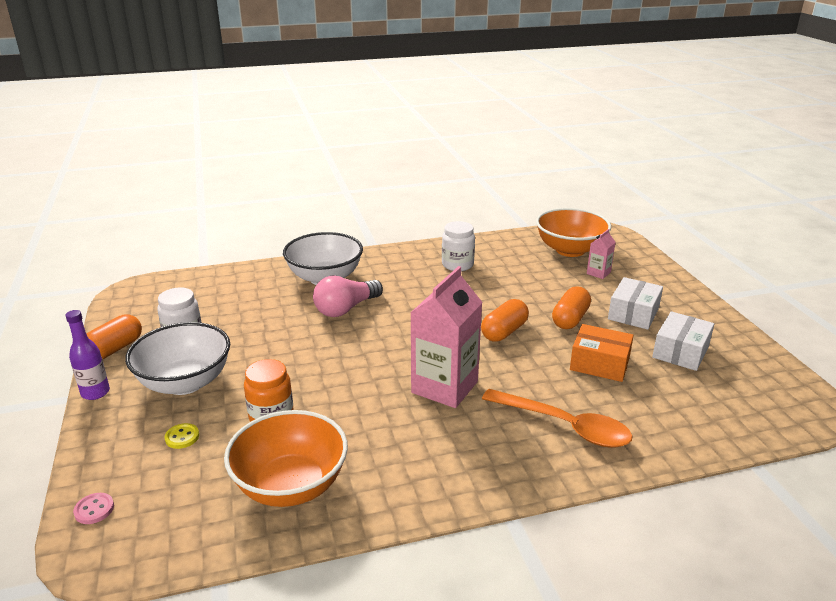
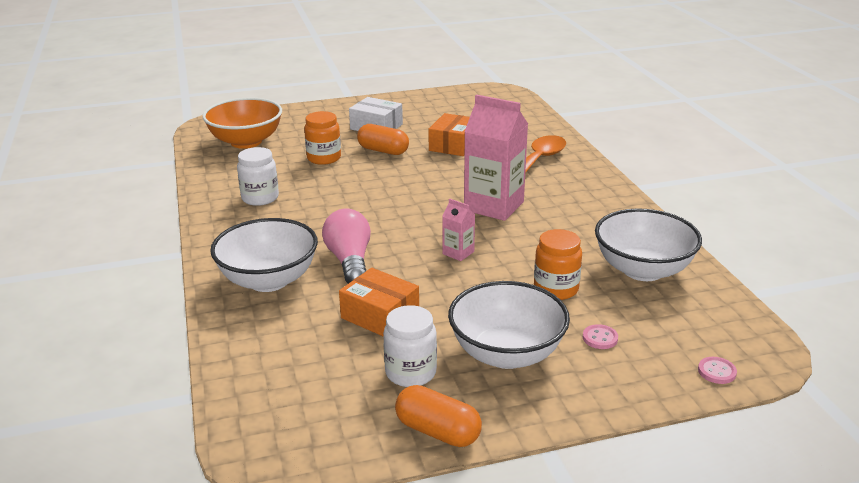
camera: 90 degrees left, 0 degrees up
(95, 393) = (538, 422): purple bottle -> none
(182, 437) = (600, 338): yellow button -> pink button
(261, 324) = (380, 315): none -> orange box
(291, 485) = (643, 270): orange bowl -> white bowl
(346, 309) = (350, 261): pink light bulb -> pink light bulb turned 150 degrees counterclockwise
(504, 332) = (403, 179): orange capsule -> none
(543, 288) = (324, 158): none -> orange jar
(598, 273) = (300, 133): pink carton -> pink carton (458, 253)
(680, 352) = (435, 117): white box -> none

